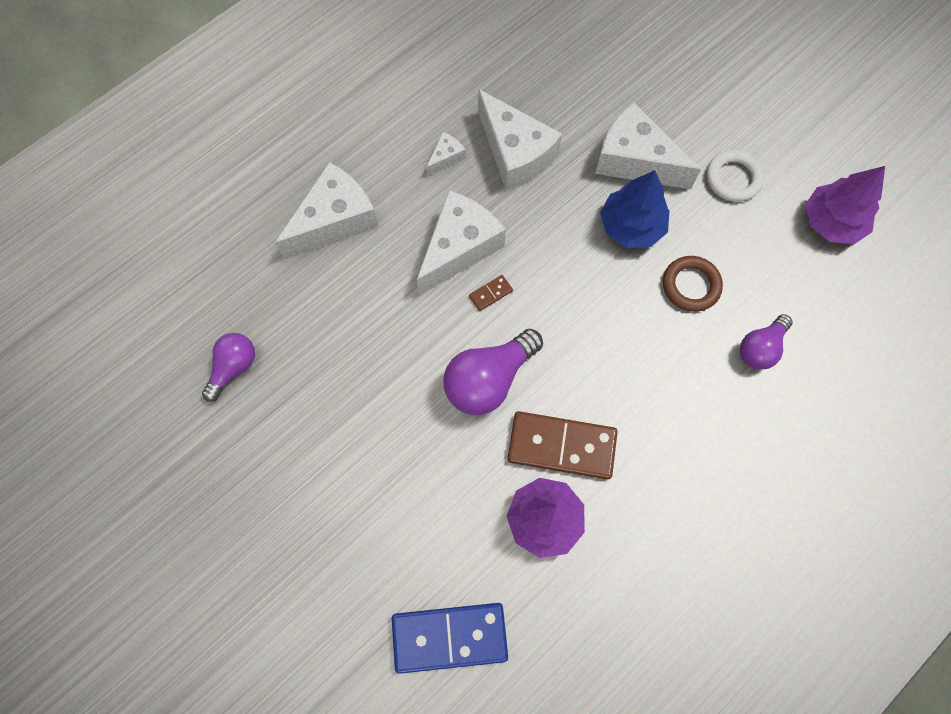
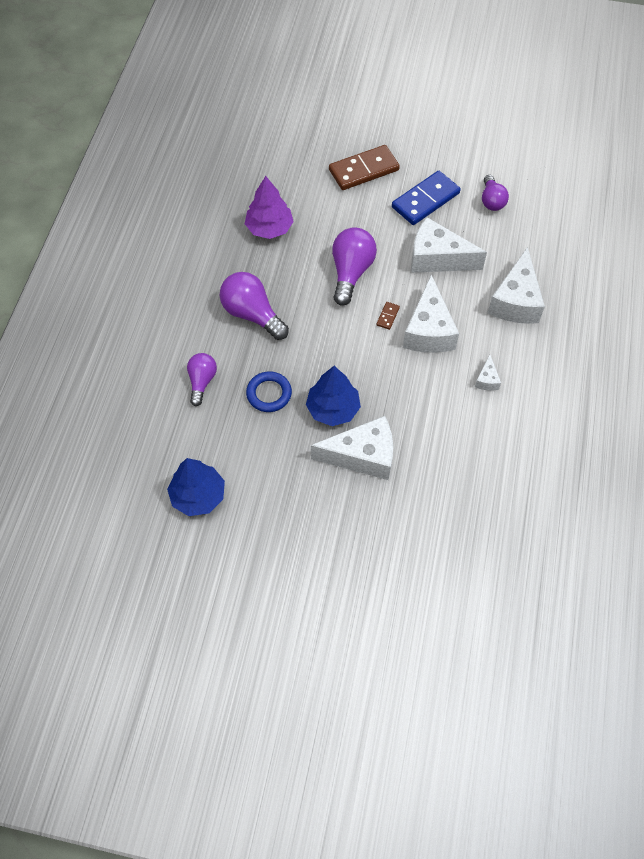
camera: 145 degrees right, 10 degrees down
(449, 636) = (280, 160): blue domino -> blue domino (425, 200)
(515, 153) = (445, 410): white cheese -> white cheese (437, 258)
(561, 446) = (285, 264): brown domino -> brown domino (364, 170)
(648, 399) = (252, 314): none -> purple light bulb
(691, 285) = (269, 394): brown ring -> blue ring
(733, 178) = (286, 486): white ring -> none
(831, 222) = (198, 495): purple tree -> blue tree

